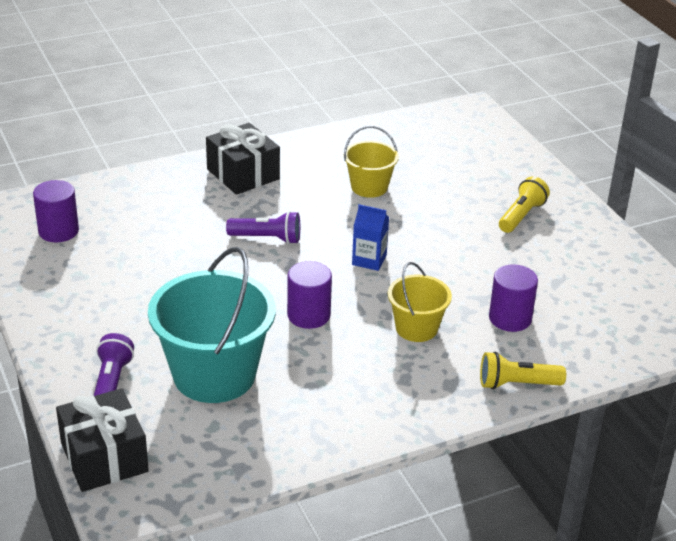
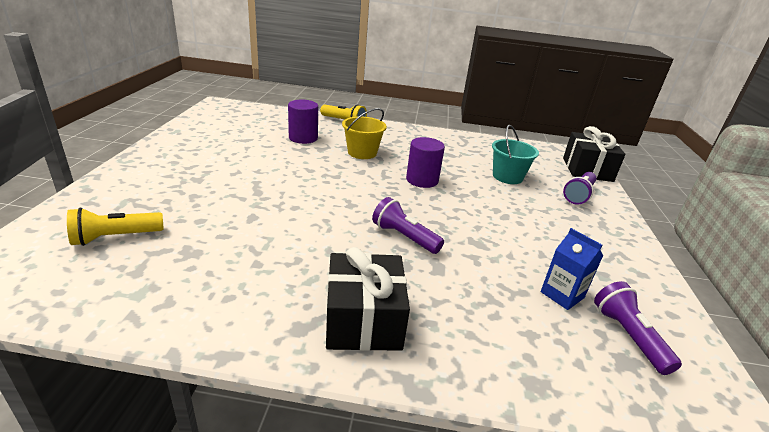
camera: 150 degrees left, 5 degrees down
(58, 231) = (628, 336): purple cylinder -> purple flashlight
(214, 375) = (507, 177): turquoise bucket -> turquoise bucket, size x0.54
(369, 187) = (254, 243): yellow bucket -> none
(369, 260) = (341, 191): blue carton -> blue carton (562, 295)
(521, 216) = (185, 172): yellow flashlight -> yellow flashlight (115, 237)

